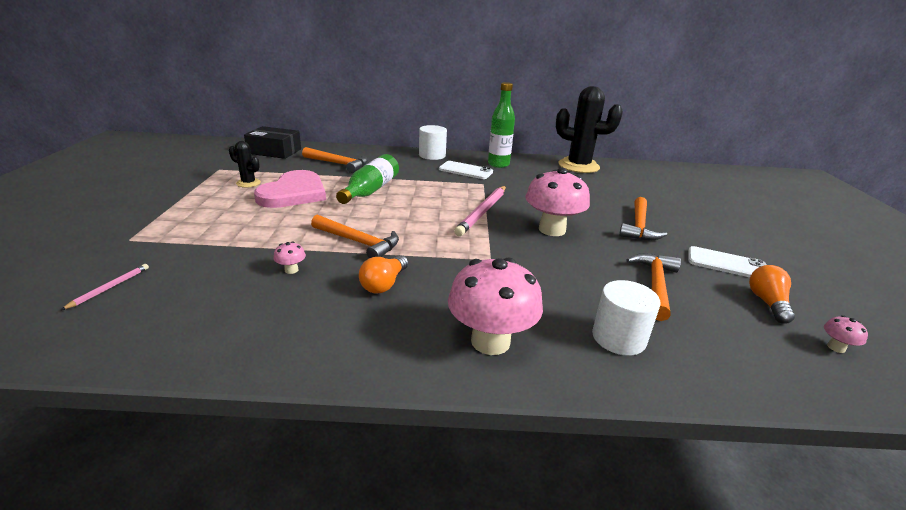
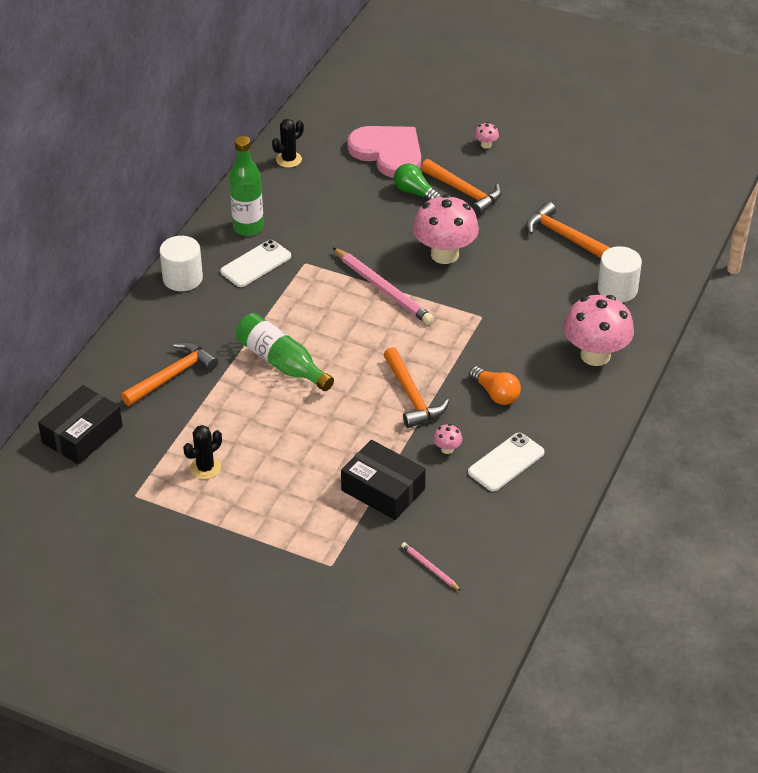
camera: 65 degrees left, 15 degrees up
(228, 247) = (383, 490): none -> black box
(294, 193) = (259, 430): pink heart -> pink heart (388, 153)
(358, 242) = (412, 396): orange hammer -> orange hammer turned 105 degrees clockwise
(578, 166) = (289, 159): black cactus -> black cactus, size x0.47
(608, 208) = (415, 193): none -> green light bulb
(726, 264) = (551, 176): white phone -> white phone (506, 462)
(767, 303) = (610, 190): orange light bulb -> none
(836, 347) = (667, 192): pink mushroom -> pink mushroom (486, 145)

